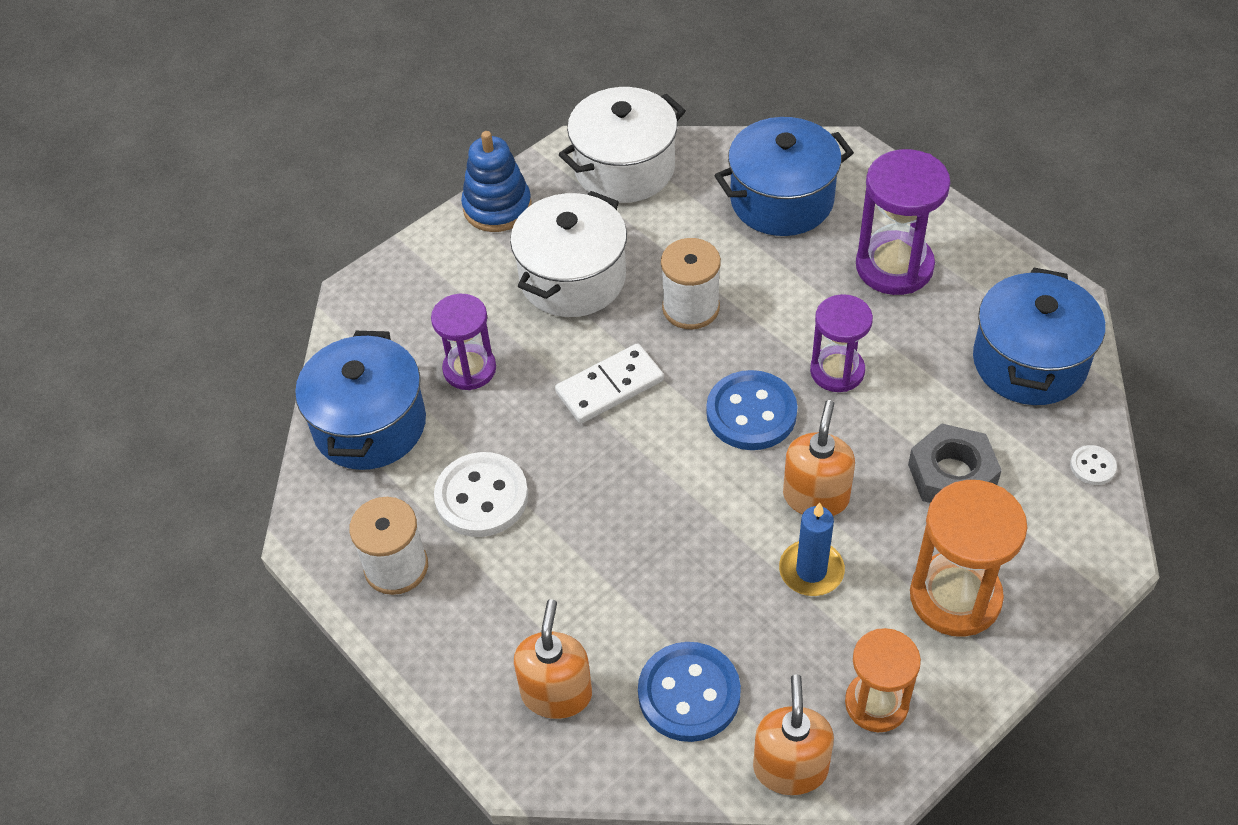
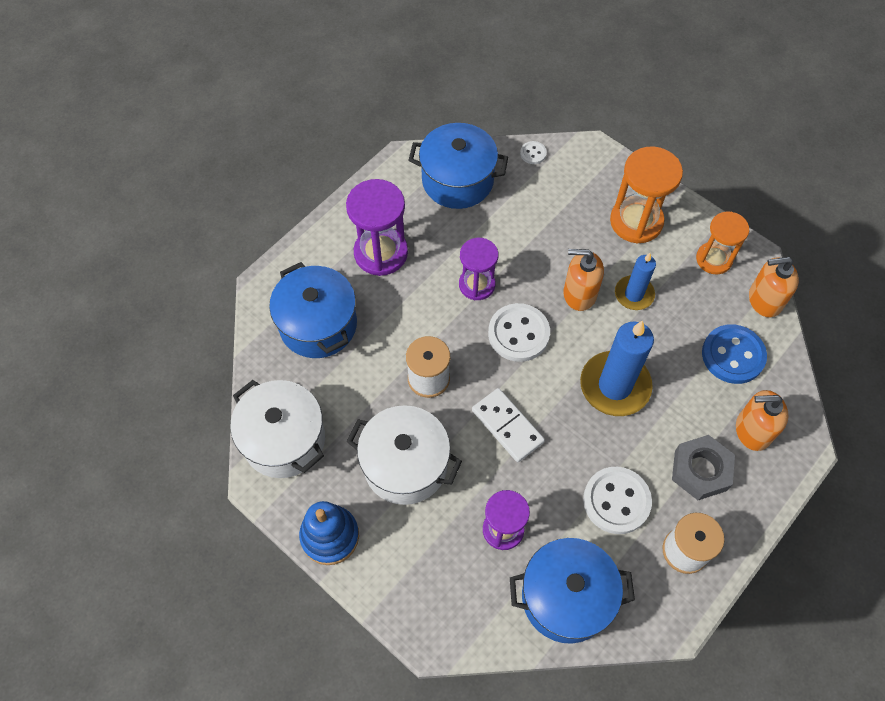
camera: 100 degrees left, 10 degrees up
(654, 521) = (615, 386): none -> blue candle
(751, 413) = (518, 334): blue button -> white button
(952, 475) = (550, 222): grey nut -> grey nut (700, 470)

